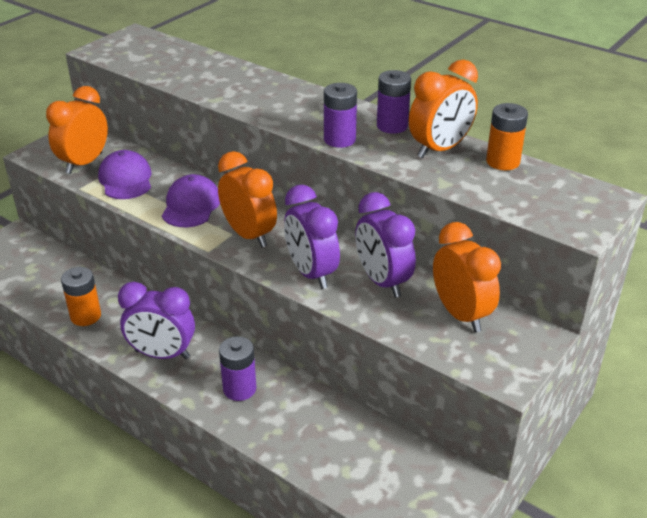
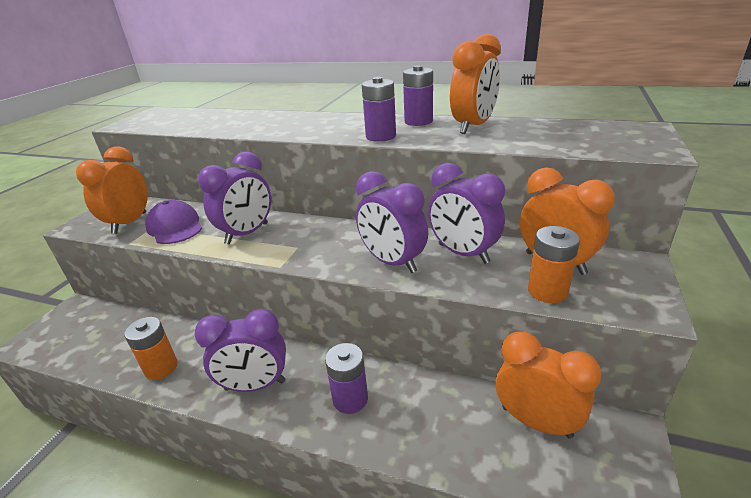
camera: 15 degrees left, 5 degrees down
(191, 205) = (247, 234): purple cap -> purple clock
(249, 235) = (314, 245): orange clock -> orange clock (536, 421)
(502, 162) = (533, 124): orange battery -> orange battery (547, 291)

